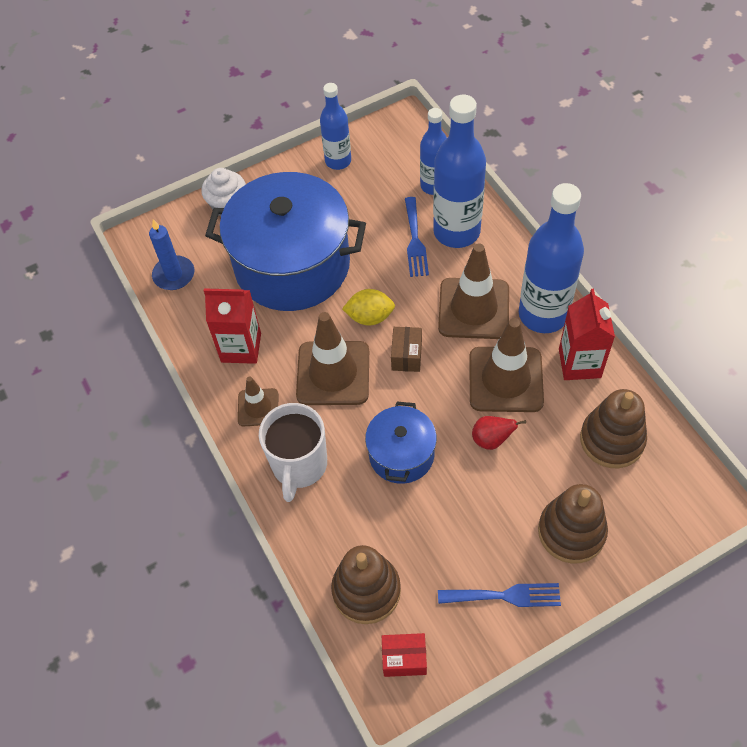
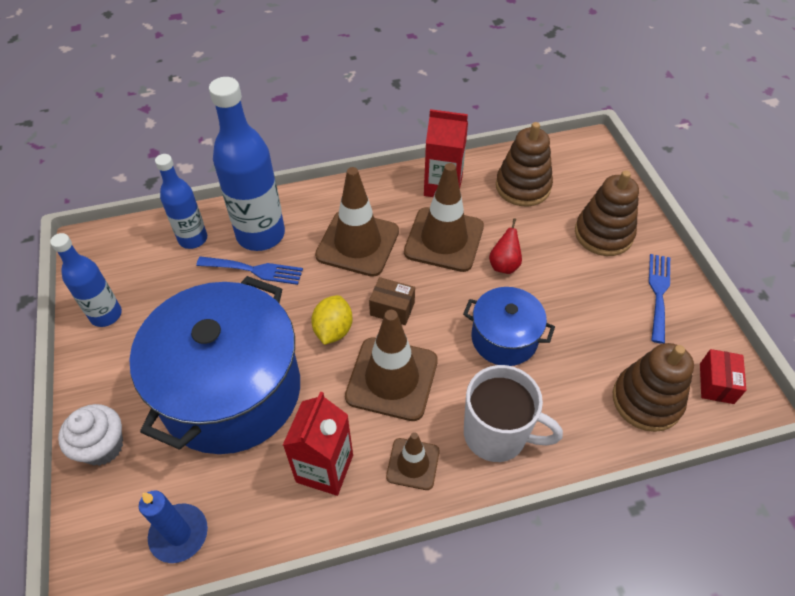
camera: 80 degrees left, 5 degrees down
(543, 315) = (384, 197): blue bottle -> none

